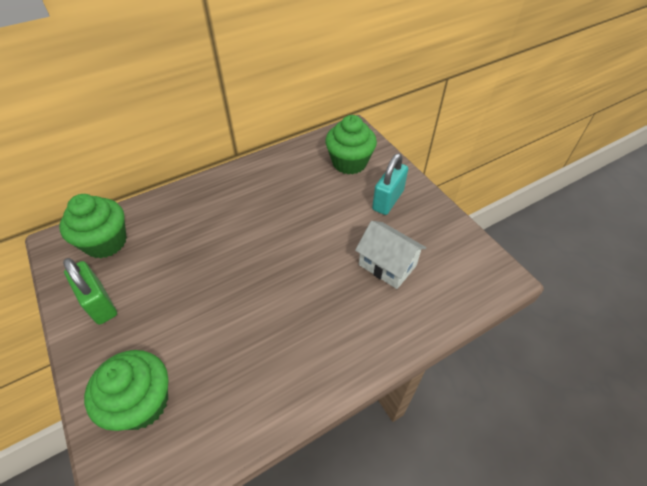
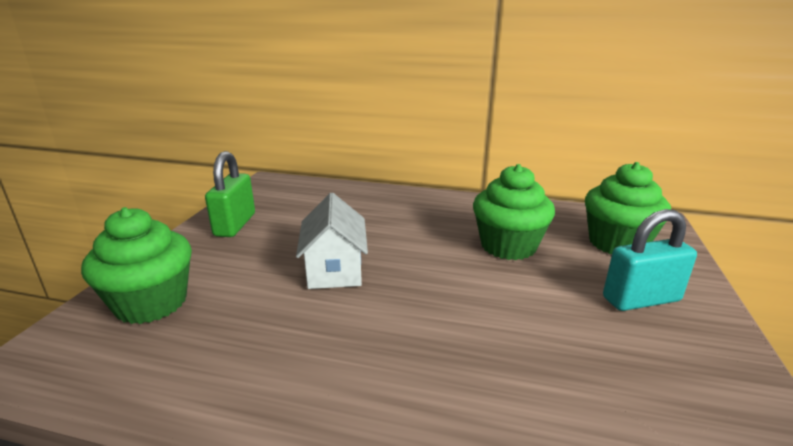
camera: 45 degrees right, 25 degrees down
(106, 242) = (296, 195): green cupcake -> green cupcake (508, 246)
(387, 265) = (561, 363): white house -> white house (335, 269)

